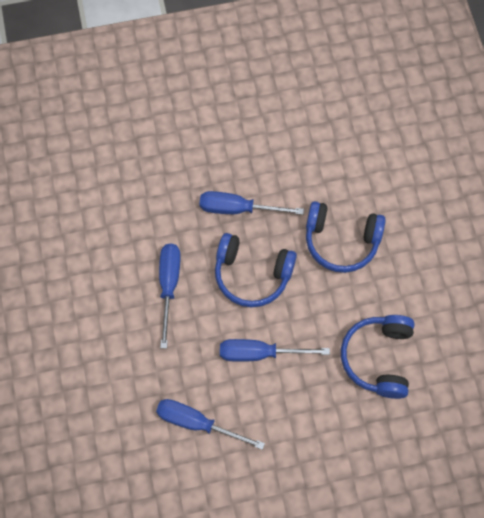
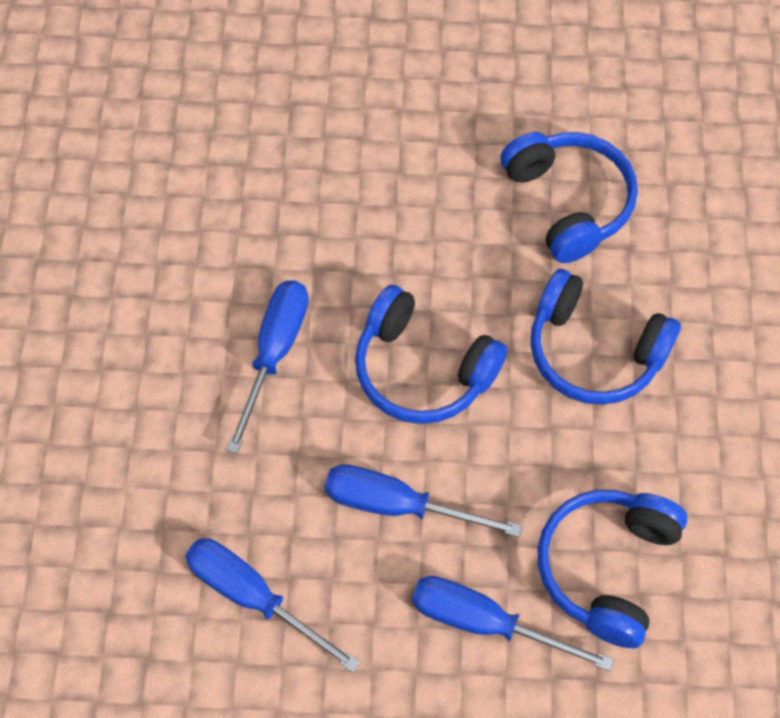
camera: 15 degrees right, 5 degrees down
(238, 209) = (429, 255): blue screwdriver -> blue screwdriver (485, 623)
(305, 159) = (568, 202): none -> blue headphones

